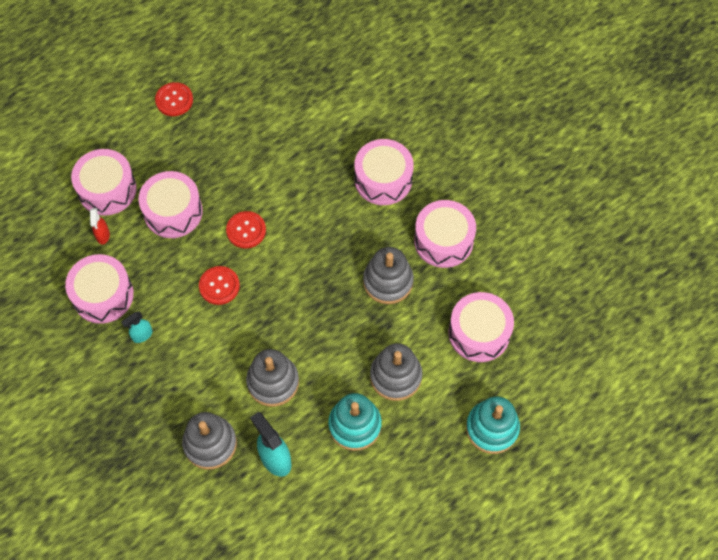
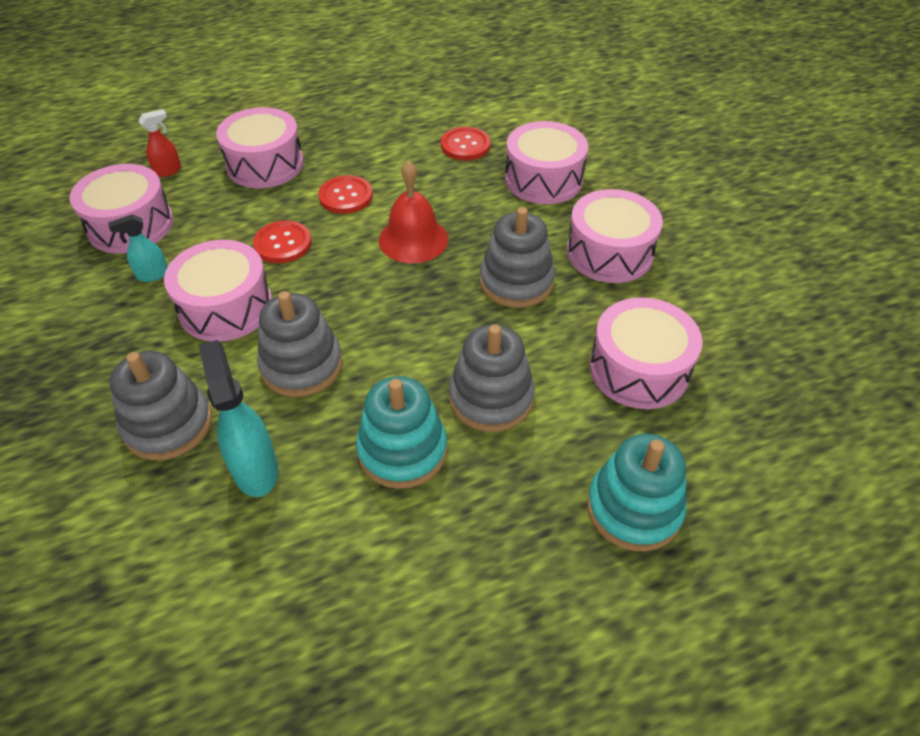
camera: 15 degrees right, 15 degrees down
(103, 235) = (168, 171): red spray bottle -> red spray bottle turned 135 degrees counterclockwise
(107, 189) = (200, 133): pink drum -> pink drum (226, 307)
(174, 100) = (320, 76): red button -> red button (465, 145)
(308, 260) = (413, 239): none -> red bell

